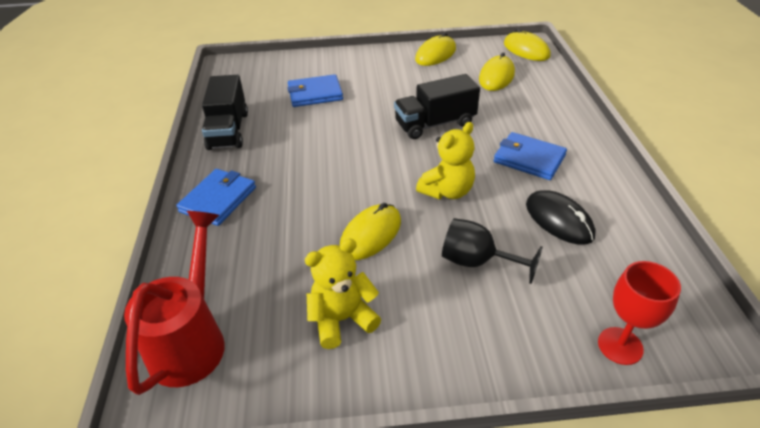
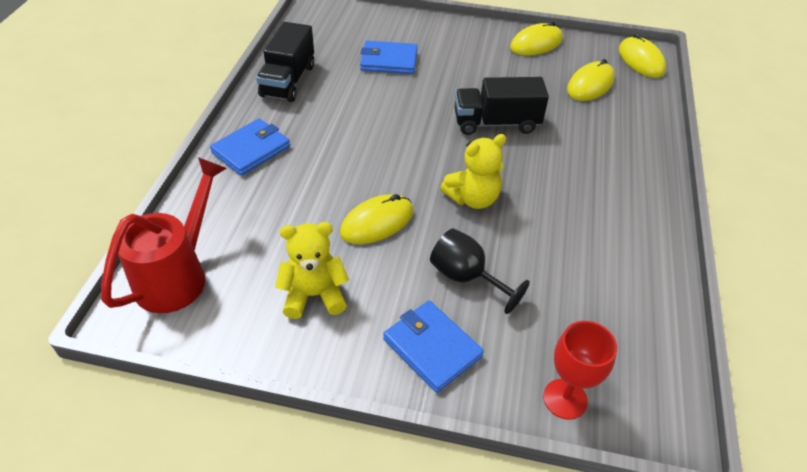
camera: 15 degrees right, 5 degrees up
(529, 159) = (576, 186): blue wallet -> blue wallet (432, 347)
(559, 220) = (572, 259): black mouse -> none

